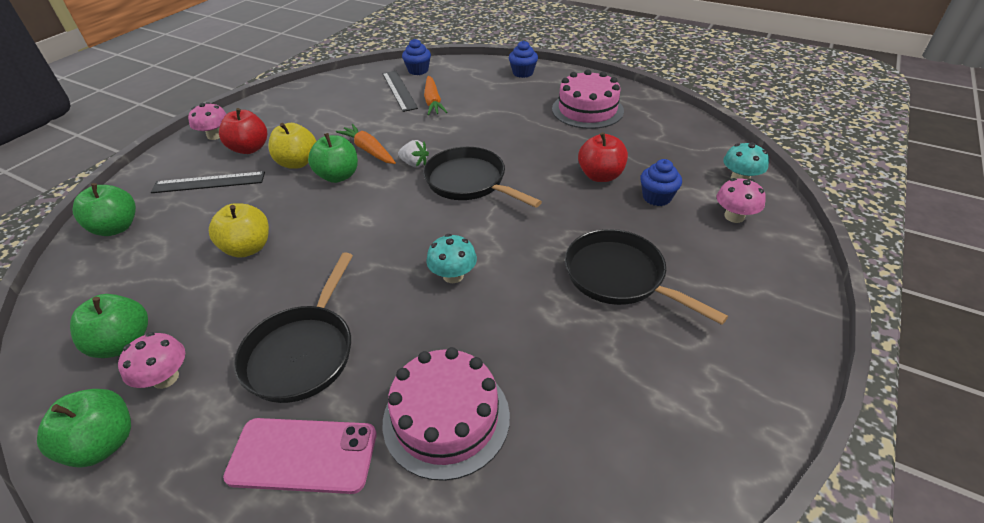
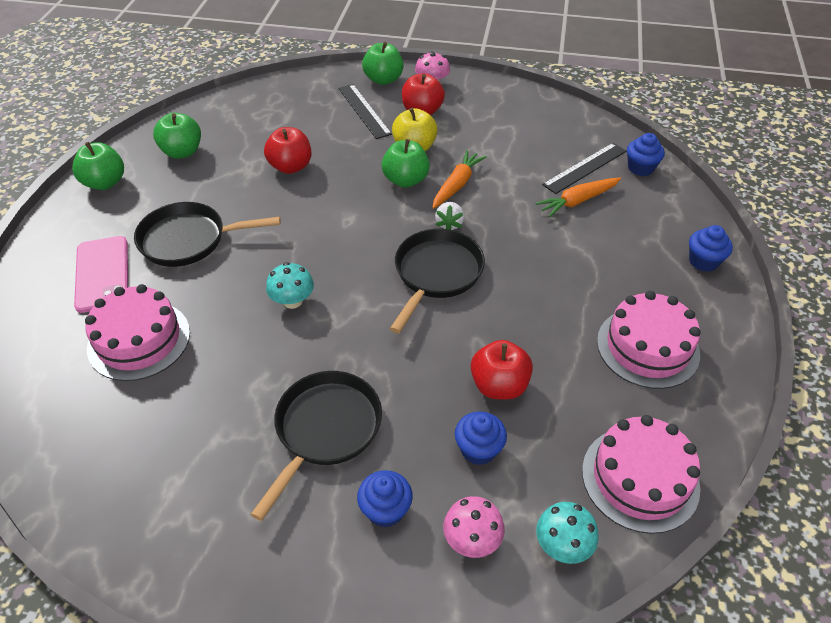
camera: 70 degrees right, 5 degrees up
(116, 228) = (292, 93): green apple -> green apple (383, 79)
(165, 378) = (156, 184): pink mushroom -> none
(248, 248) = (290, 166): yellow apple -> red apple
(691, 138) = (640, 478): none -> pink cake
(705, 254) = (385, 510): none -> blue cupcake

